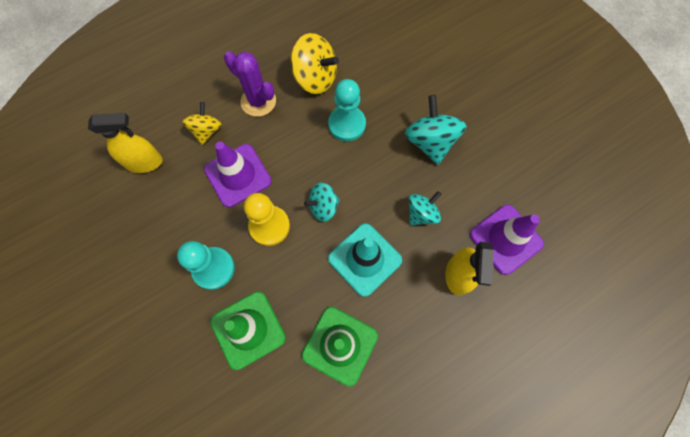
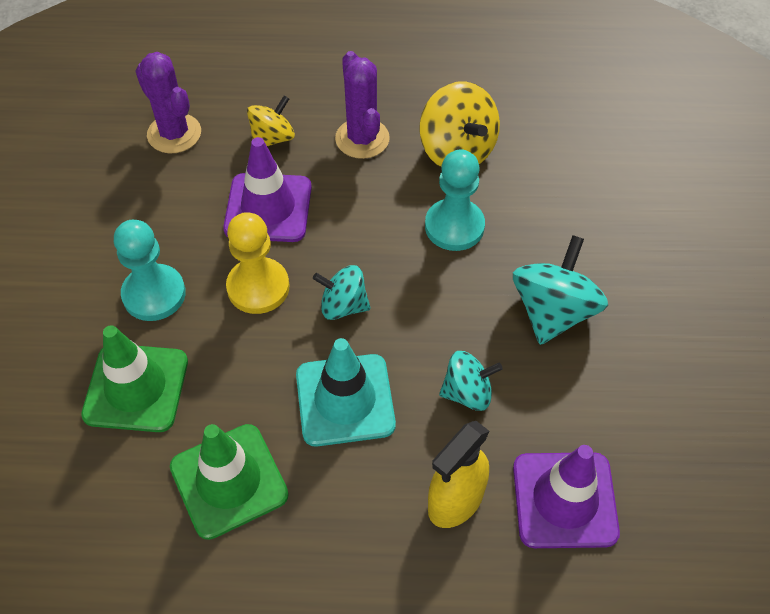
camera: 35 degrees right, 15 degrees down
(145, 162) = (174, 134): yellow spray bottle -> purple cactus

